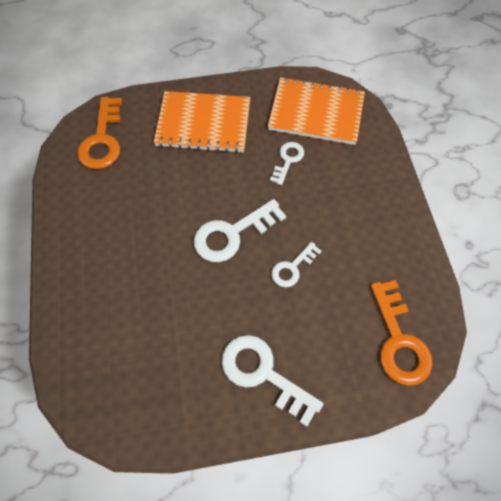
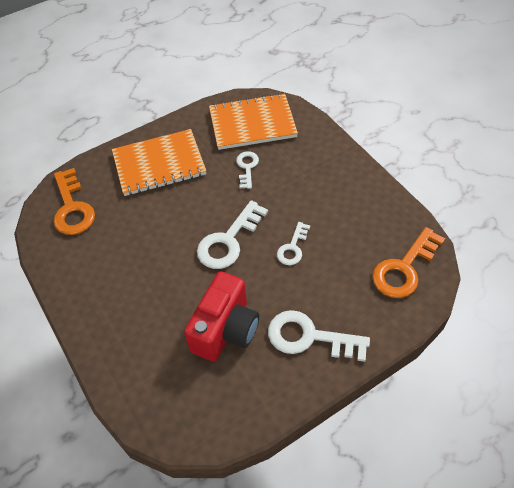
camera: 20 degrees left, 10 degrees down
(185, 329) = (225, 330): none -> red camera
(398, 340) = (404, 268): orange key -> orange key turned 75 degrees clockwise

